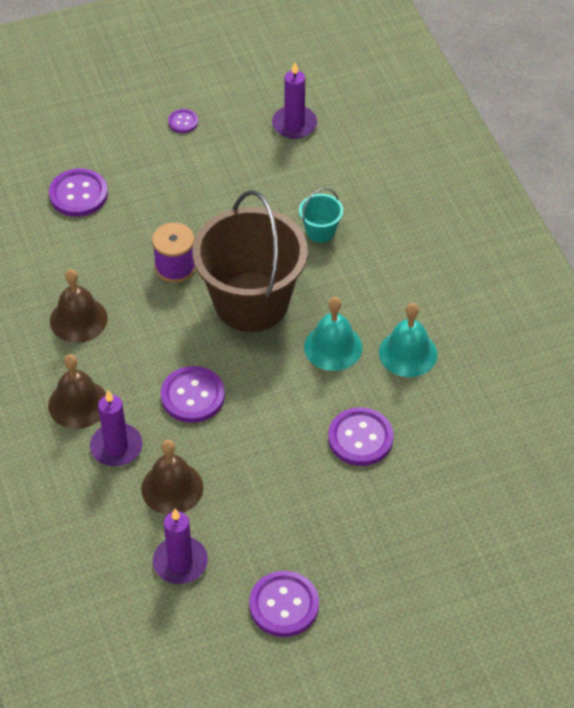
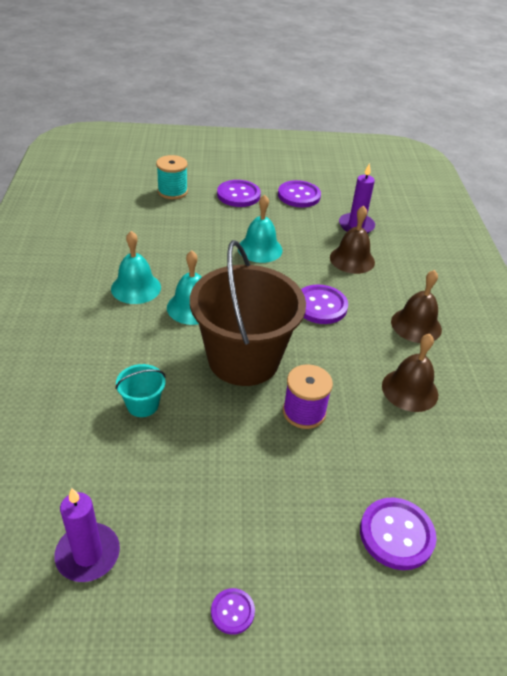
camera: 165 degrees left, 10 degrees down
(116, 447) = (388, 291): purple candle -> none
(296, 465) = (260, 249): none -> turquoise bell
(360, 438) = (207, 251): purple button -> purple button (238, 195)
(470, 542) = (172, 191): none -> turquoise spool

